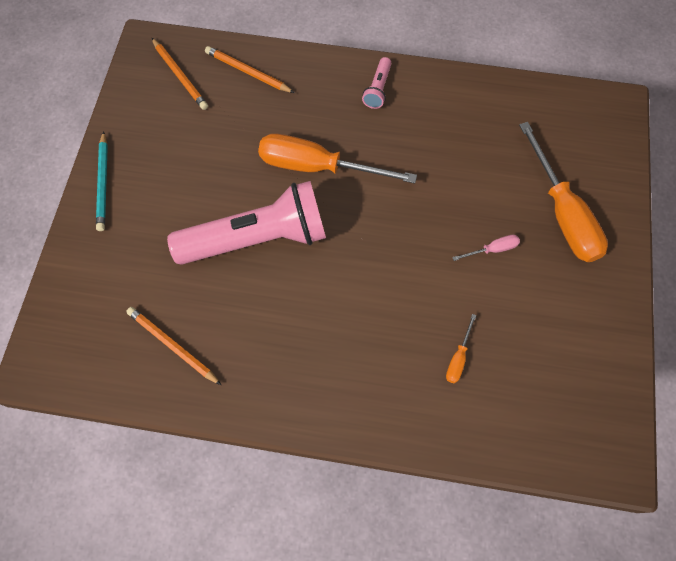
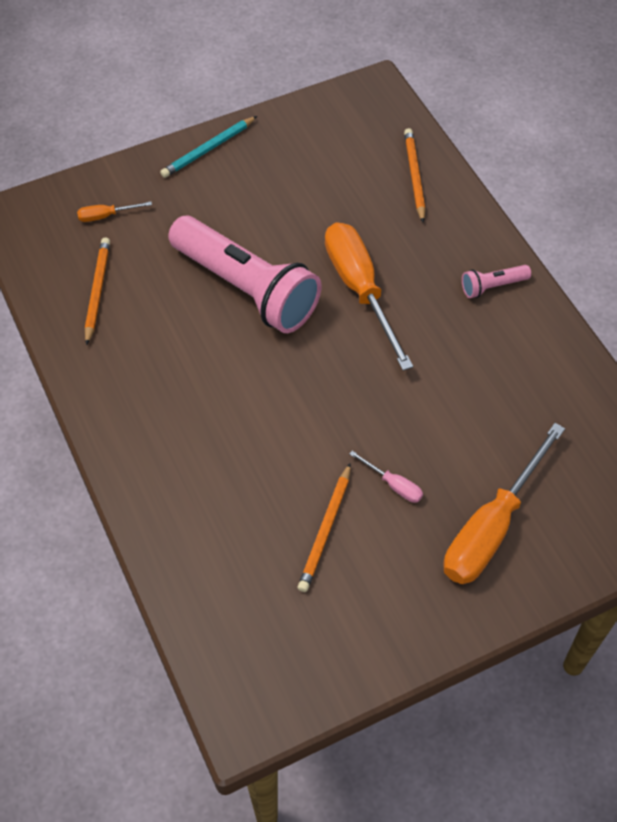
camera: 55 degrees right, 10 degrees down
(180, 76) = (363, 131): orange pencil -> orange pencil (325, 530)
(458, 358) = (251, 517): orange screwdriver -> orange screwdriver (106, 216)

